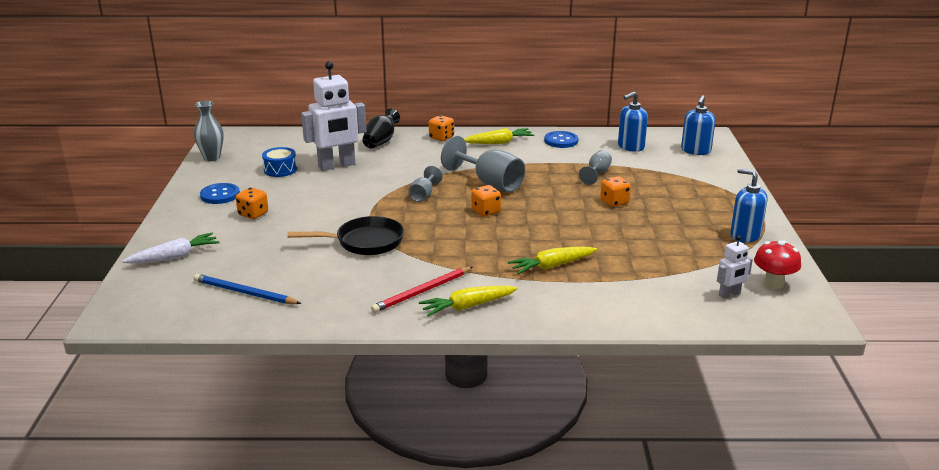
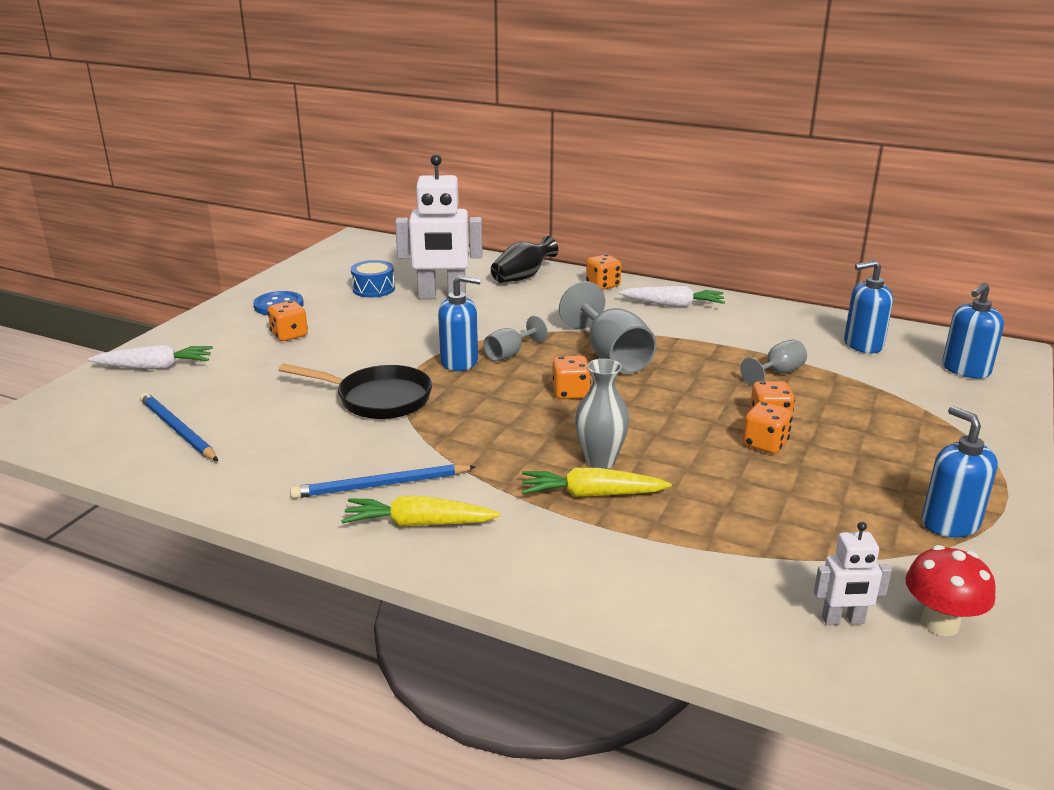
camera: 25 degrees right, 0 degrees up
(212, 158) = (316, 262): grey vase -> grey vase (600, 461)
(395, 207) = (459, 362): none -> blue soap dispenser
(422, 292) = (381, 485): red pencil -> blue pencil
(499, 142) = (673, 305): yellow carrot -> white carrot
(561, 141) = (763, 318): blue button -> none
(622, 216) = (765, 444): none -> orange dice

